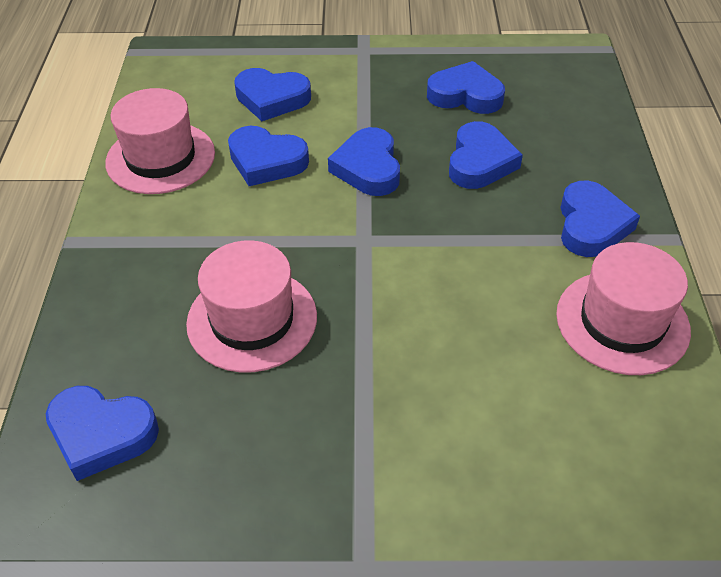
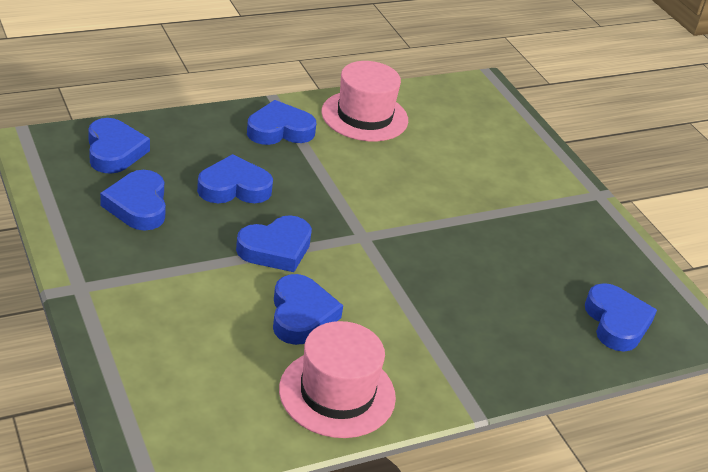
camera: 120 degrees left, 10 degrees down
(252, 319) = (478, 277): pink hat -> none
(272, 99) = (201, 337): blue heart -> blue heart (114, 151)

